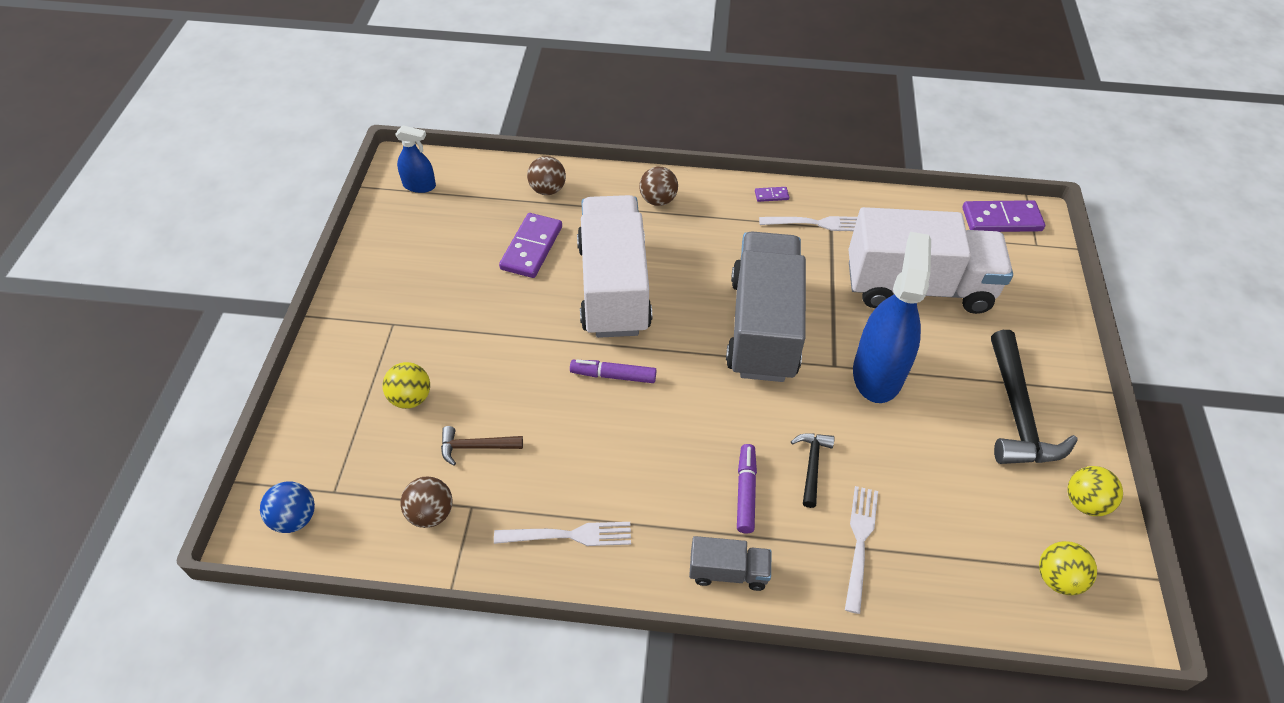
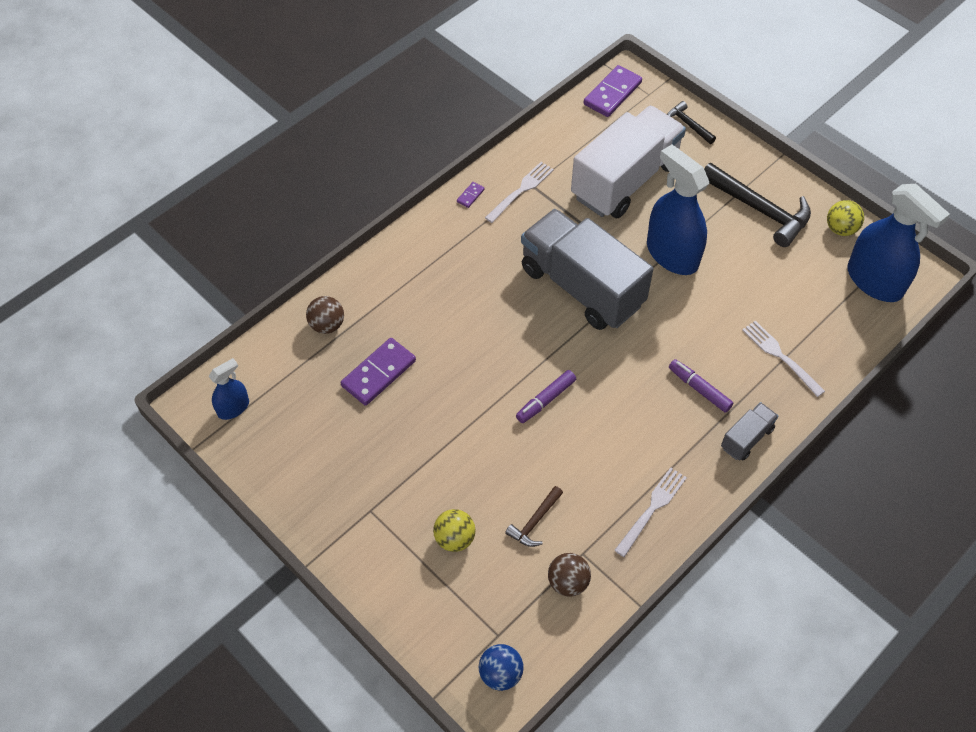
camera: 50 degrees left, 5 degrees up
(532, 248) = (379, 373): purple domino -> purple domino turned 75 degrees clockwise
(613, 287) = (466, 348): white truck -> none
(658, 200) = (408, 264): brown ball -> none
(811, 465) = (709, 340): black hammer -> black hammer (688, 124)
(1057, 578) = (874, 281): yellow ball -> blue spray bottle

